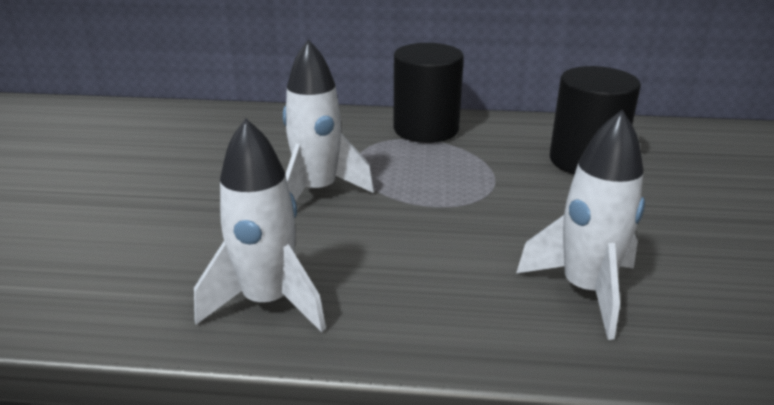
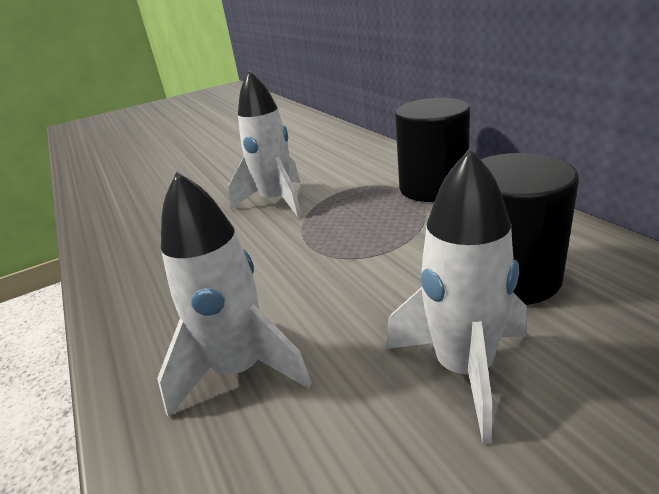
camera: 60 degrees right, 0 degrees up
(268, 302) = (132, 249): white rocket -> white rocket (463, 369)

